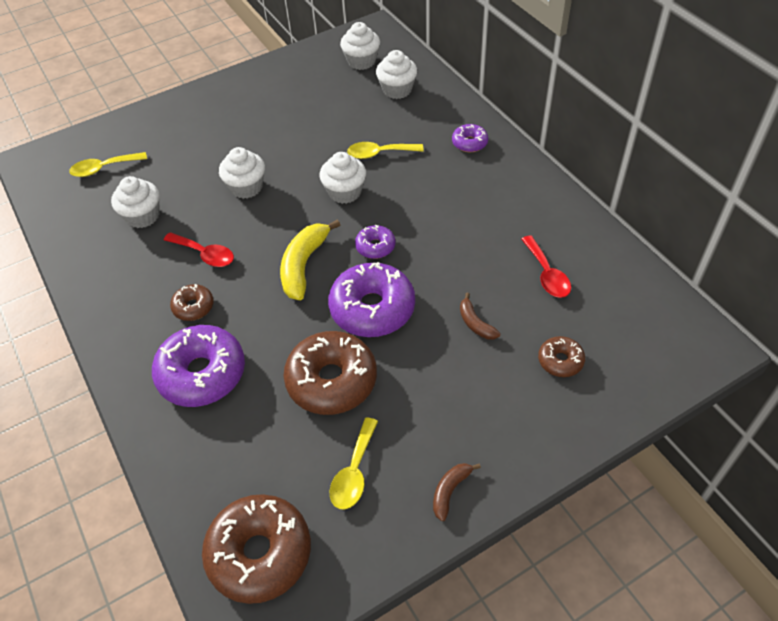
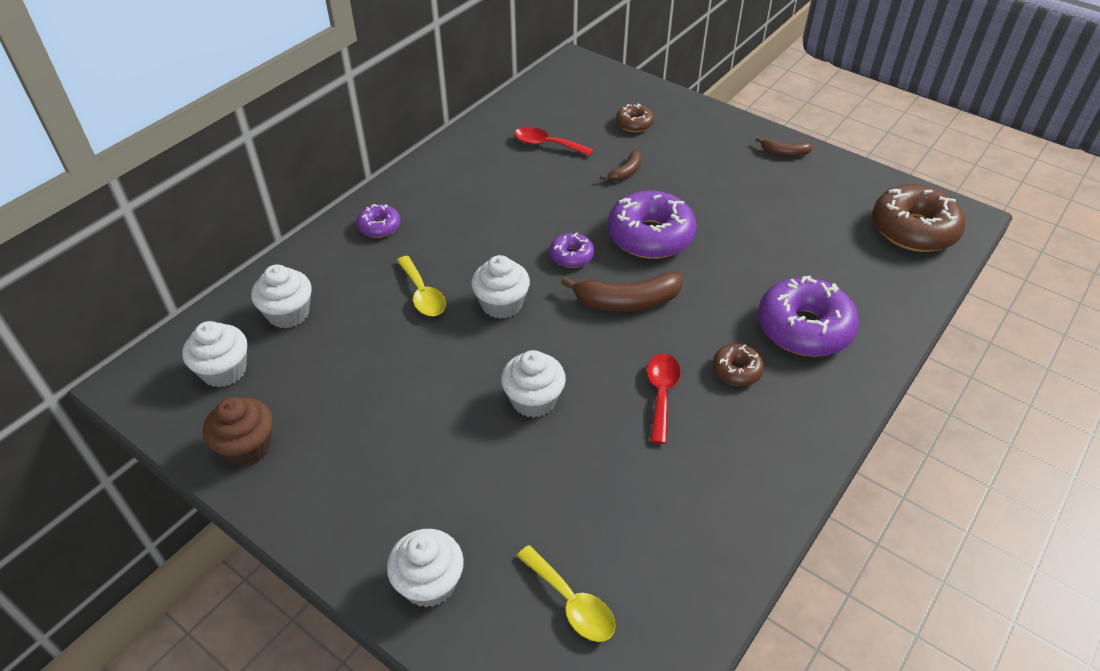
camera: 115 degrees left, 5 degrees down
(143, 216) = (638, 492): white cupcake -> white cupcake (429, 583)
(296, 66) = (247, 447): none -> brown cupcake
(304, 265) = (627, 301): yellow banana -> brown banana
(332, 380) = (743, 238): brown donut -> none
(354, 472) = (811, 201): yellow spoon -> none
(547, 274) = (547, 144): red spoon -> red spoon turned 120 degrees counterclockwise

